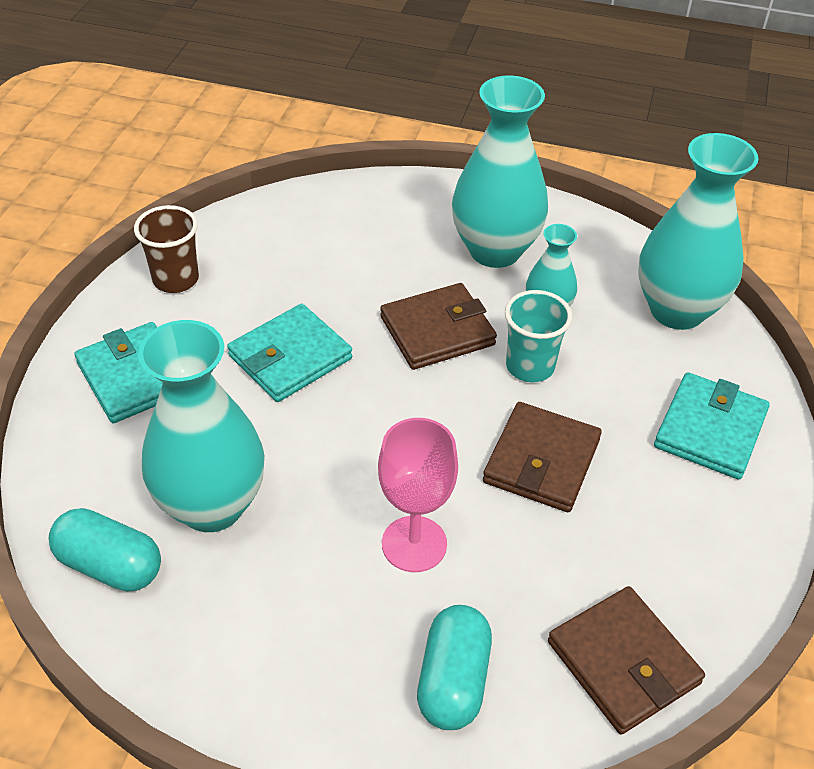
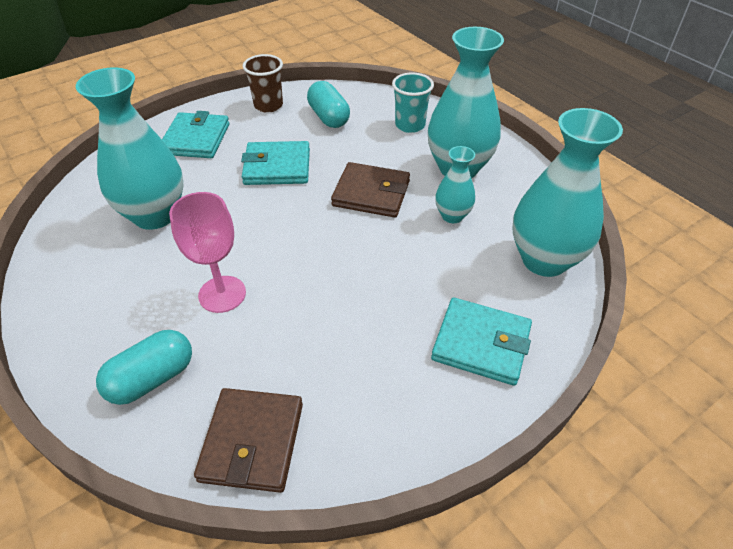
camera: 40 degrees right, 0 degrees up
(110, 565) = (82, 215): turquoise capsule -> turquoise capsule (329, 117)
(530, 366) = (403, 240): turquoise cup -> turquoise cup (410, 125)
(541, 461) = (346, 295): brown wallet -> none
(710, 430) = (481, 344): turquoise wallet -> turquoise wallet turned 45 degrees clockwise

